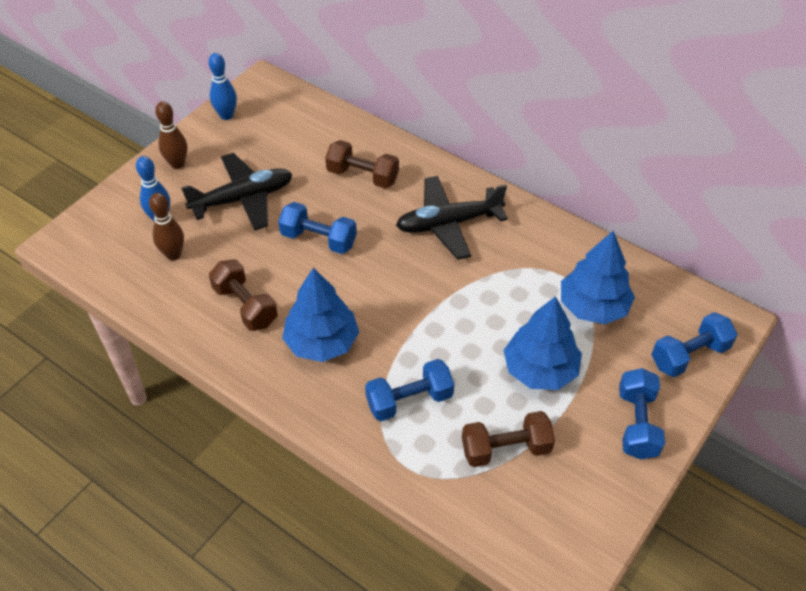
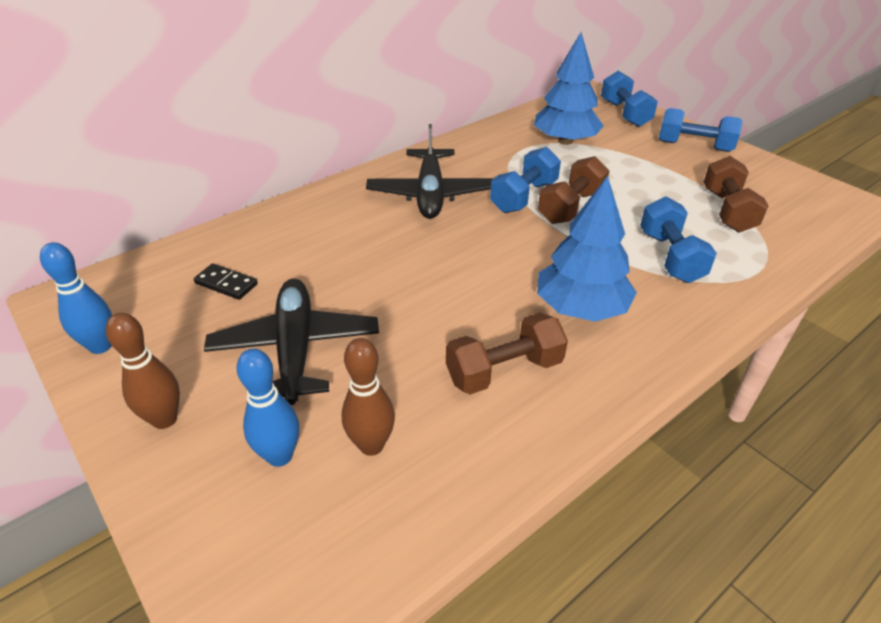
camera: 75 degrees left, 10 degrees down
(296, 146) = (226, 284): none -> black domino
(318, 239) = (410, 287): blue dumbbell -> blue dumbbell (524, 197)
(362, 176) = (321, 238): brown dumbbell -> brown dumbbell (571, 207)
(540, 370) = (634, 178): blue tree -> none

